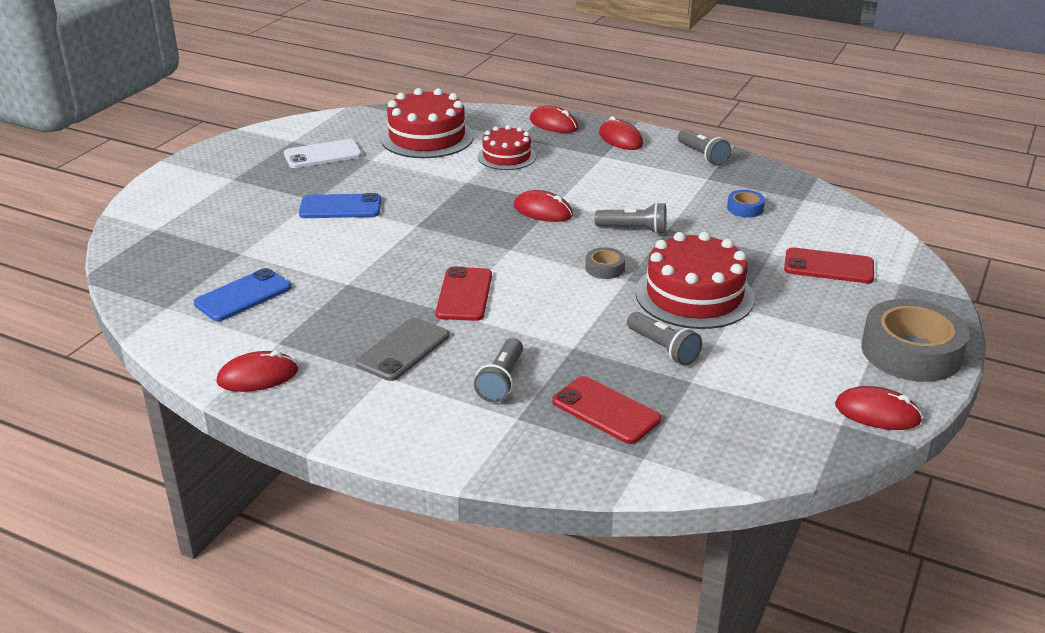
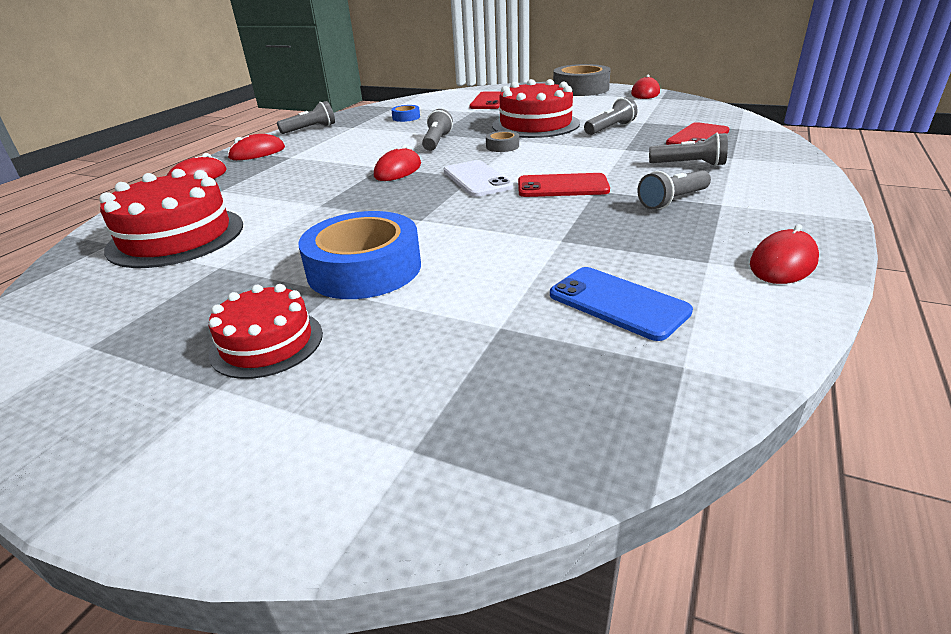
camera: 90 degrees left, 0 degrees up
(258, 376) = (783, 263): red mouse -> red mouse turned 60 degrees clockwise
(323, 155) = (175, 306): white phone -> white phone (477, 179)
(340, 207) = (364, 269): blue phone -> blue tape
(403, 350) = (672, 201): grey phone -> grey flashlight
(506, 156) = (266, 192): red cake -> red cake (267, 343)

